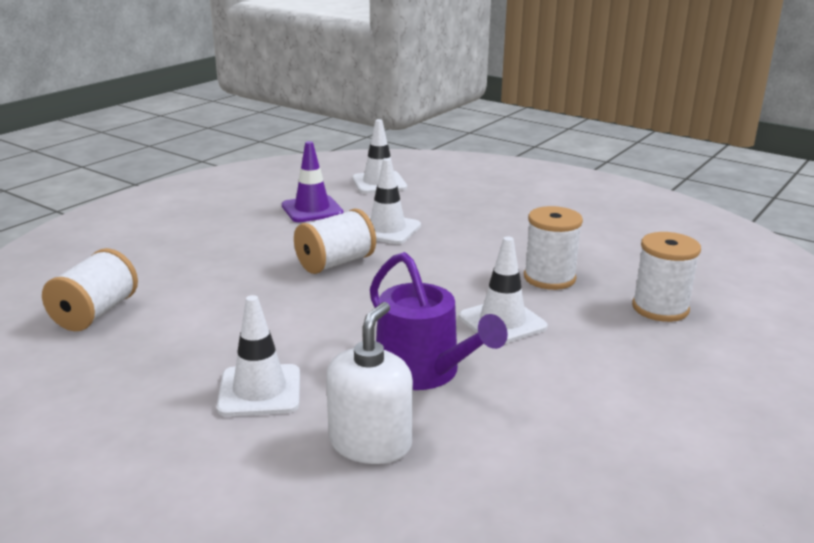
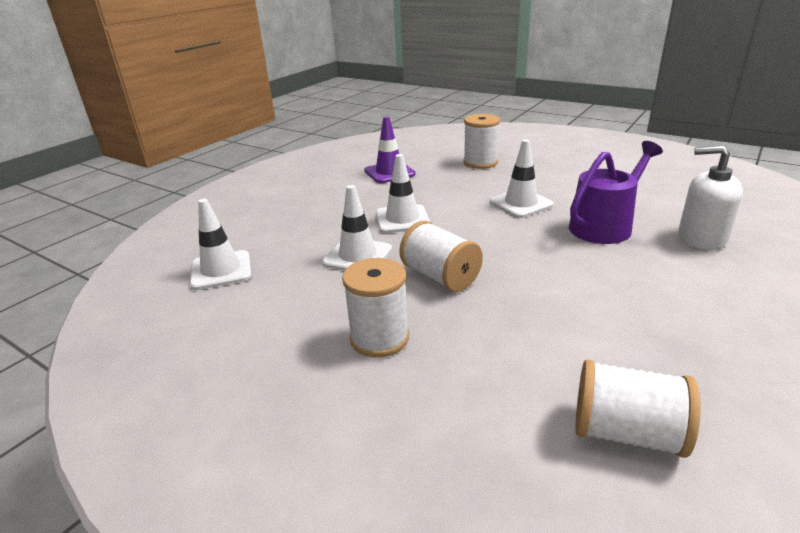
camera: 90 degrees left, 5 degrees up
(260, 391) = (682, 286): white traffic cone -> white traffic cone (402, 219)
(312, 209) = (295, 307): purple traffic cone -> purple traffic cone (389, 172)
(549, 278) = (447, 190): white spool -> white spool (379, 338)

